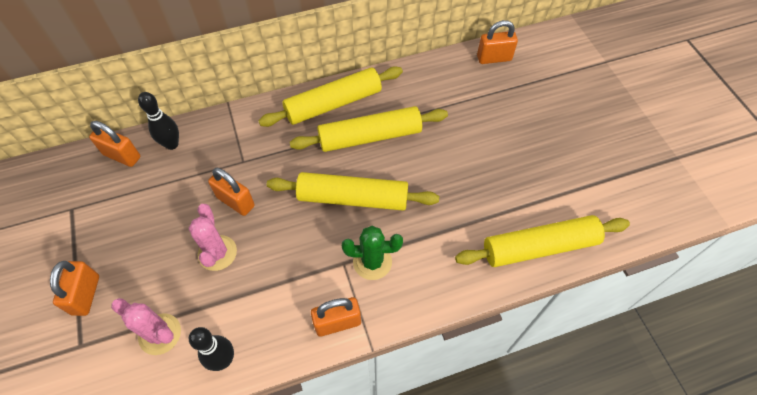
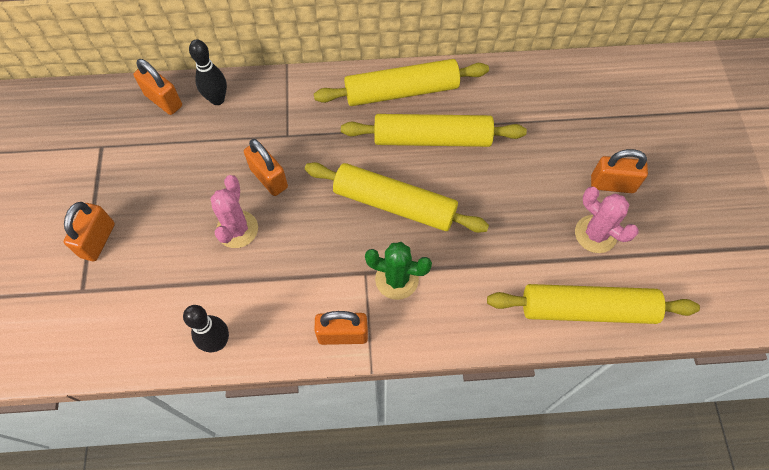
camera: 15 degrees right, 5 degrees up
(160, 334) = (161, 299): pink cactus -> pink cactus (595, 234)
(494, 58) = (602, 76): orange padlock -> orange padlock (612, 184)

